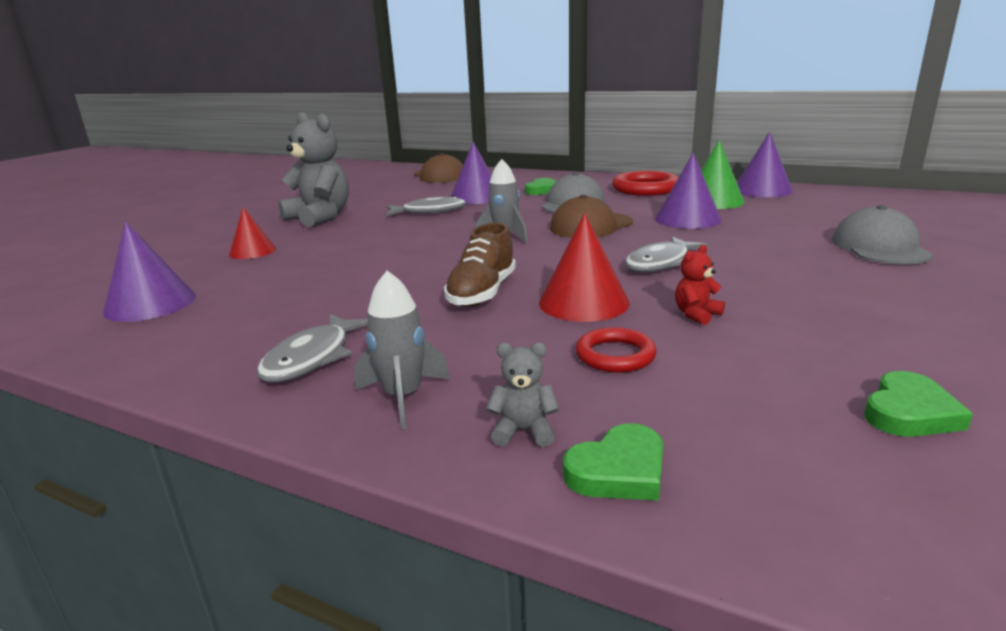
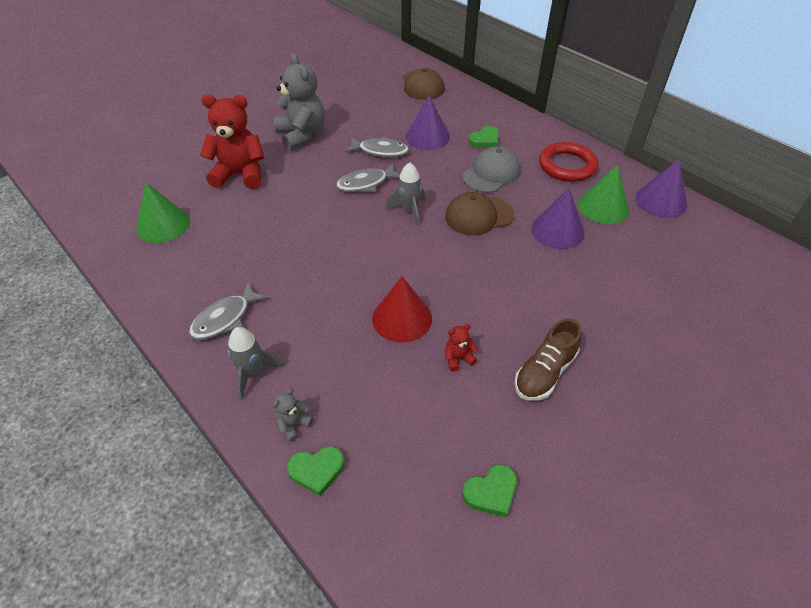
camera: 20 degrees right, 25 degrees up
(150, 304) = (163, 225): purple cone -> green cone
(252, 251) = (240, 174): red cone -> red teddy bear
(482, 293) = (350, 283): brown shoe -> brown shoe (544, 373)
(524, 431) = (293, 424): grey teddy bear -> grey teddy bear turned 75 degrees counterclockwise
(615, 355) = (380, 380): red ring -> none
(661, 263) = (486, 288): grey fish -> grey fish (366, 184)
(879, 247) = (660, 325): grey cap -> none

